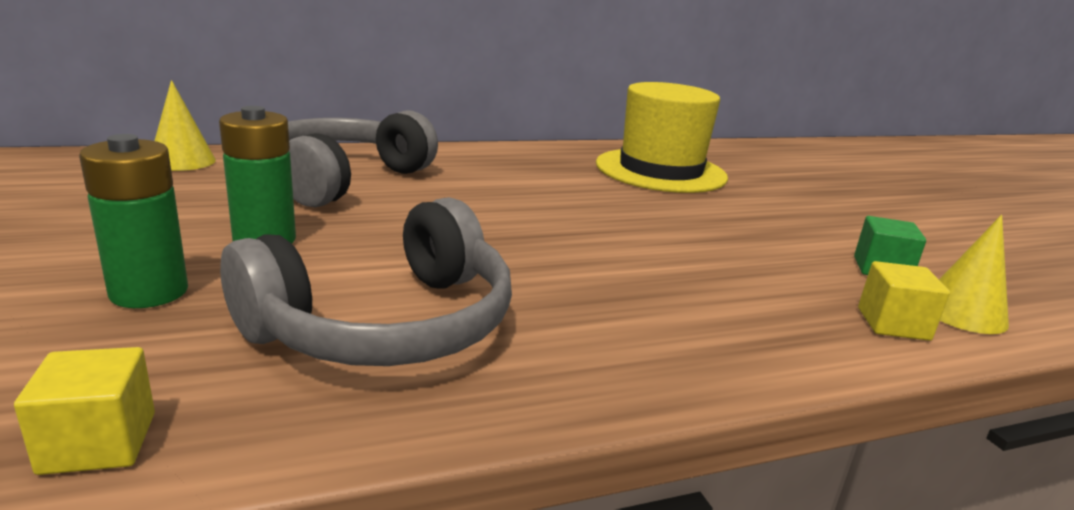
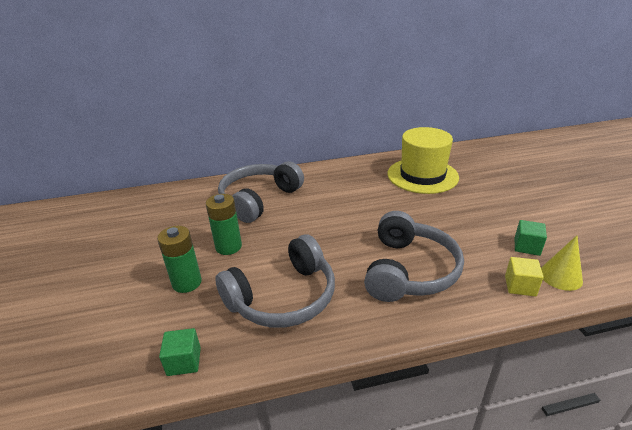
camera: 10 degrees right, 10 degrees up
(98, 443) = (184, 361): yellow cube -> green cube
(182, 161) = (185, 193): yellow cone -> none
(663, 292) = (409, 270): none -> grey headphones

